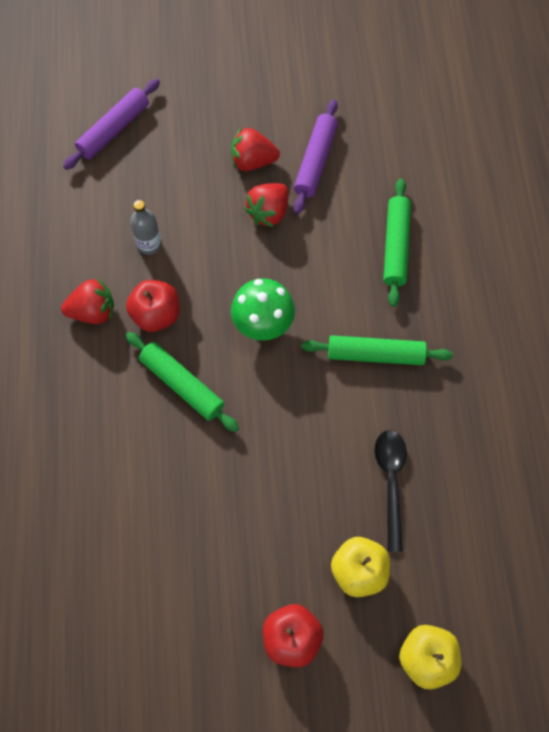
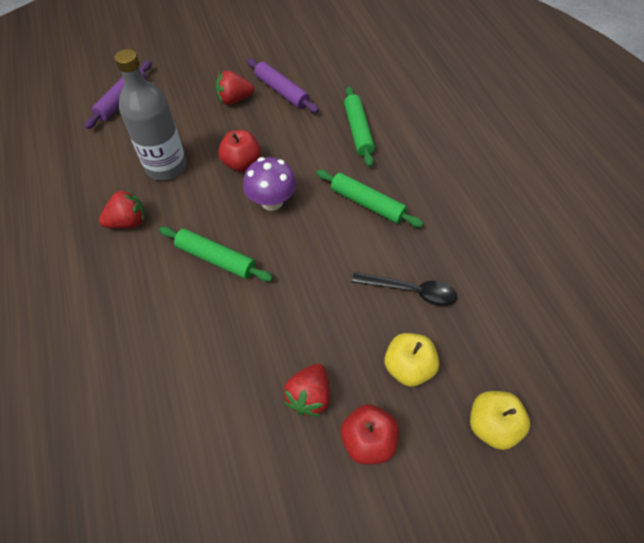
camera: 15 degrees left, 10 degrees down
(149, 244) = (166, 167): grey bottle -> grey bottle, size x2.07
(156, 315) = (182, 213): red apple -> red apple (242, 163)
(263, 324) = (272, 201): green mushroom -> purple mushroom
(268, 212) = (256, 128): red strawberry -> red strawberry (309, 396)
(315, 161) = (282, 91): purple rolling pin -> purple rolling pin turned 45 degrees counterclockwise
(375, 355) = (367, 203): green rolling pin -> green rolling pin turned 45 degrees clockwise
(391, 482) = (411, 291): black spoon -> black spoon turned 120 degrees clockwise

